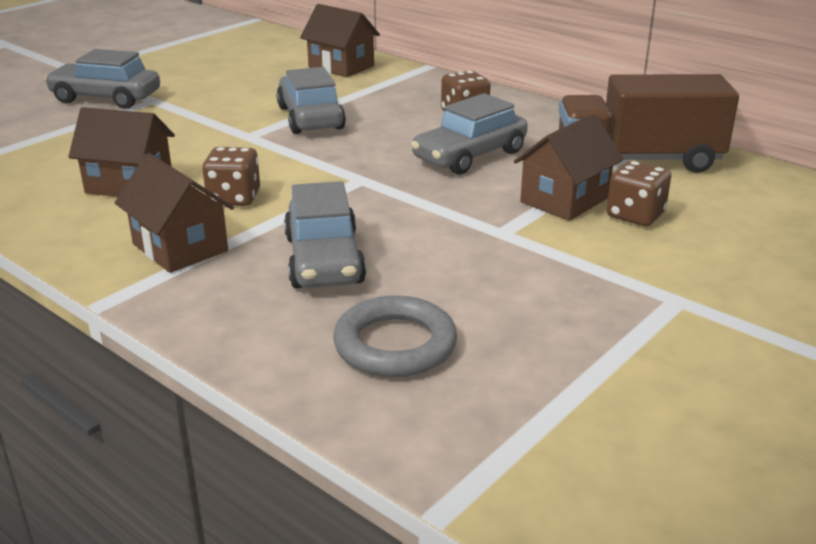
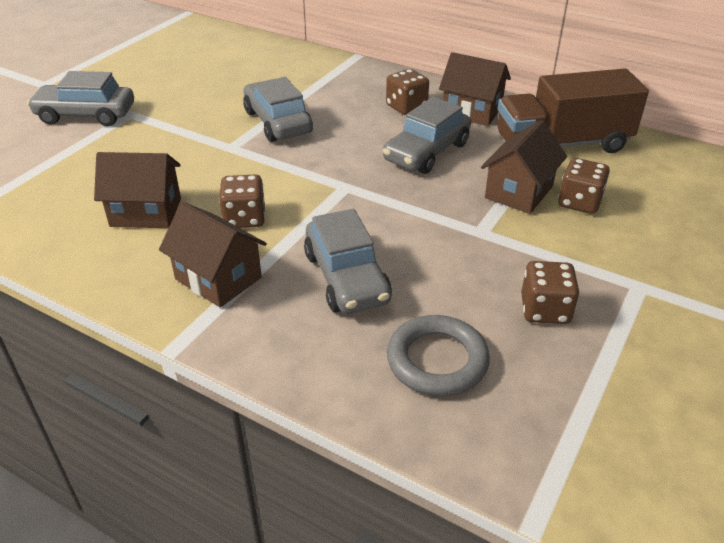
camera: 10 degrees left, 10 degrees up
(341, 67) = (283, 62): brown house -> brown house (472, 111)
(547, 311) = (545, 310): none -> brown dice

